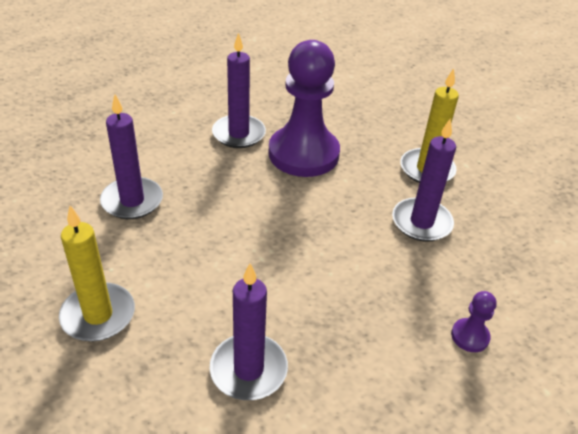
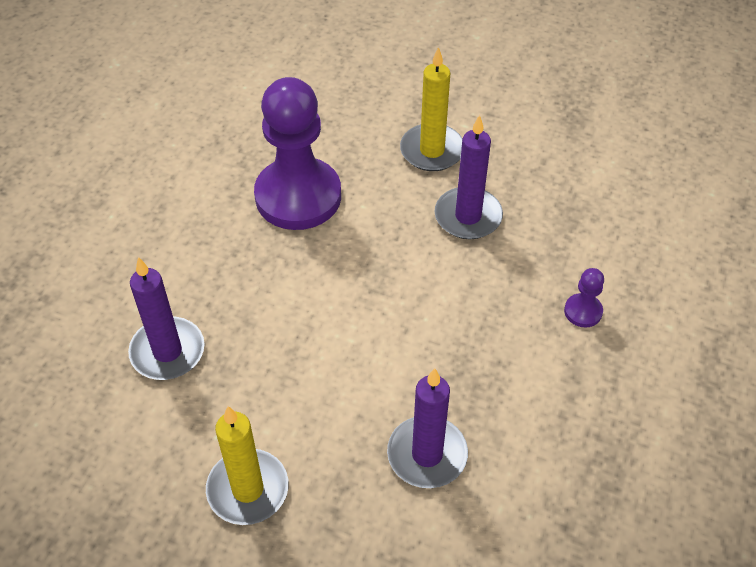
camera: 30 degrees left, 10 degrees up
(238, 134) = (209, 207): purple candle -> none

